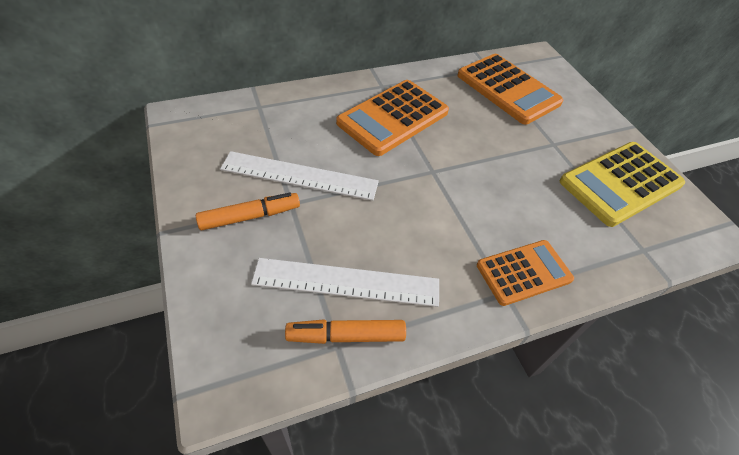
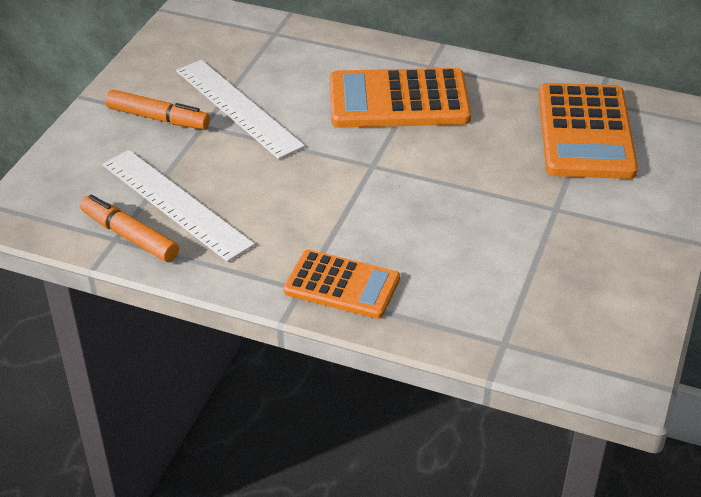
camera: 45 degrees right, 10 degrees down
(620, 183) = (579, 281): yellow calculator -> none

